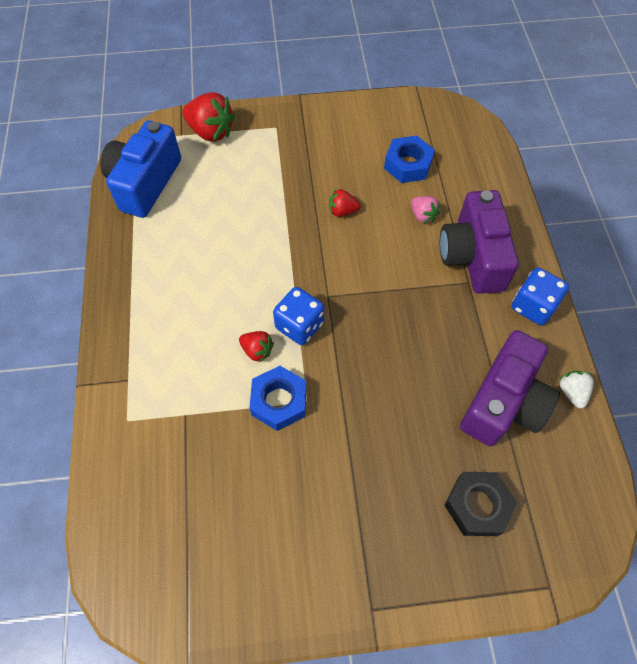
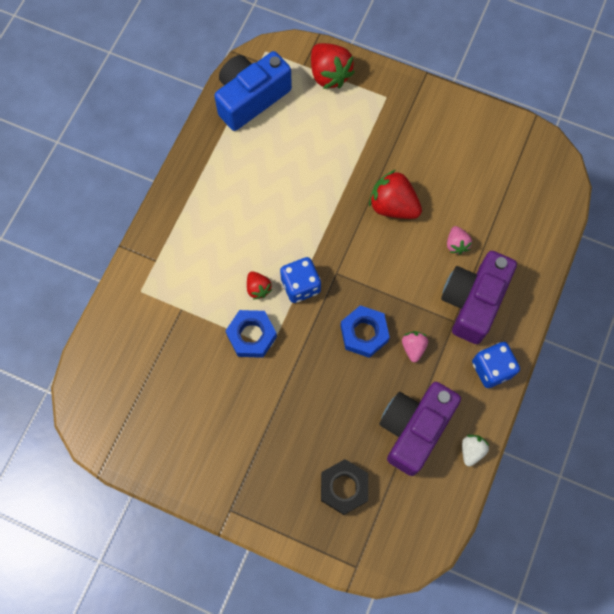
camera: 30 degrees right, 10 degrees up
(342, 211) = (393, 206): red strawberry -> red strawberry, size x1.83
(408, 165) = (475, 190): blue nut -> blue nut (364, 333)
(448, 326) = (413, 347): none -> pink strawberry
(503, 402) = (414, 428): purple camera -> purple camera turned 150 degrees clockwise

